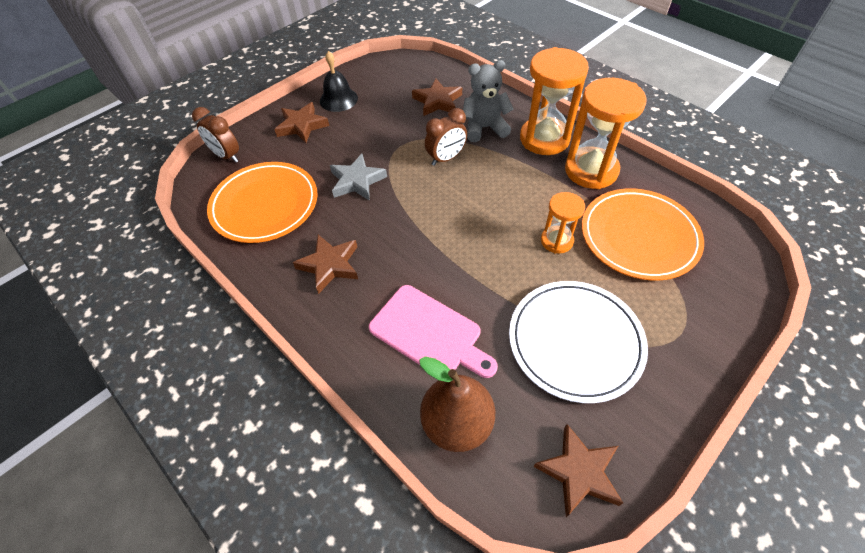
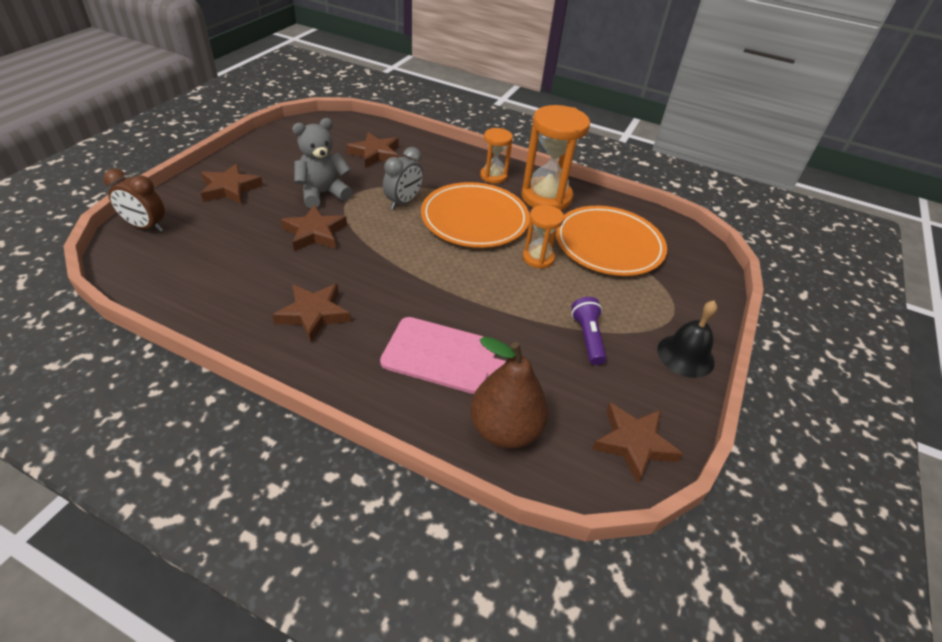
camera: 25 degrees left, 10 degrees down
(265, 205) = (213, 268): orange plate -> orange plate (474, 219)
(338, 99) = (264, 161): black bell -> black bell (685, 355)
(357, 181) = (315, 233): grey star -> brown star
(446, 158) = (403, 202): brown clock -> grey clock
(484, 128) = (432, 172): grey teddy bear -> grey teddy bear (323, 194)
(544, 139) = (493, 176): orange hourglass -> orange hourglass, size x0.55
(575, 341) = (587, 337): white plate -> purple flashlight

